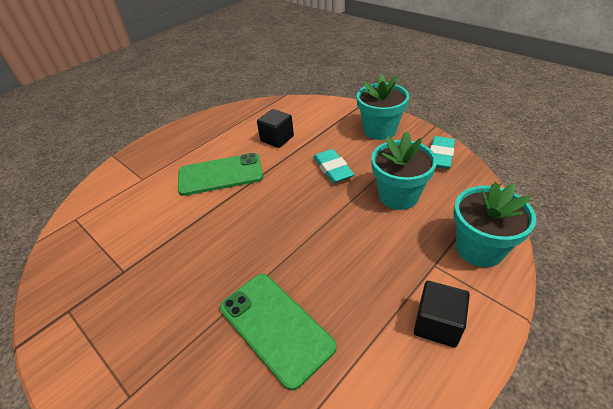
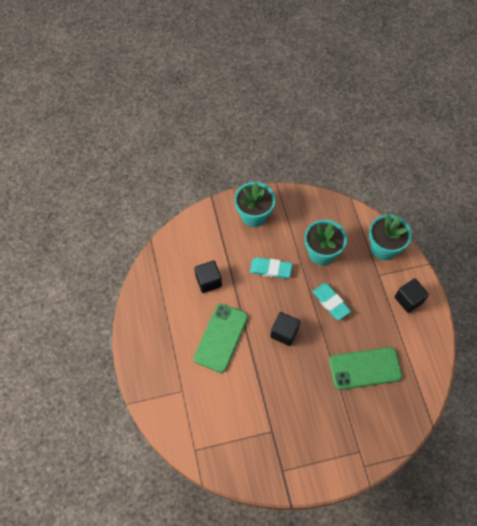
camera: 60 degrees left, 20 degrees up
(264, 216) = (284, 332): none -> black cube
(440, 155) = (306, 205): turquoise eraser -> turquoise eraser (330, 302)

